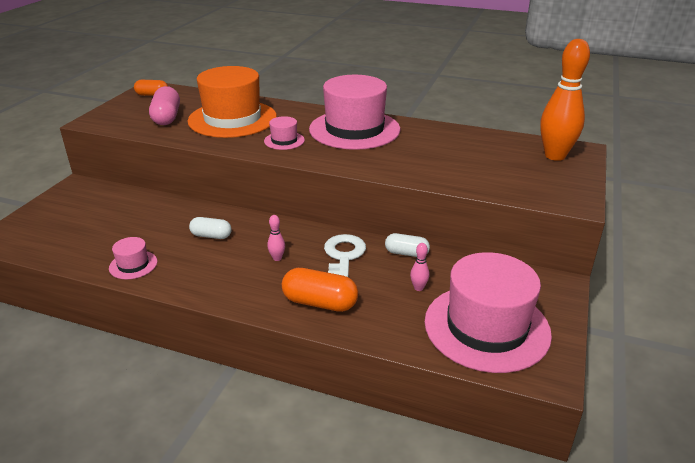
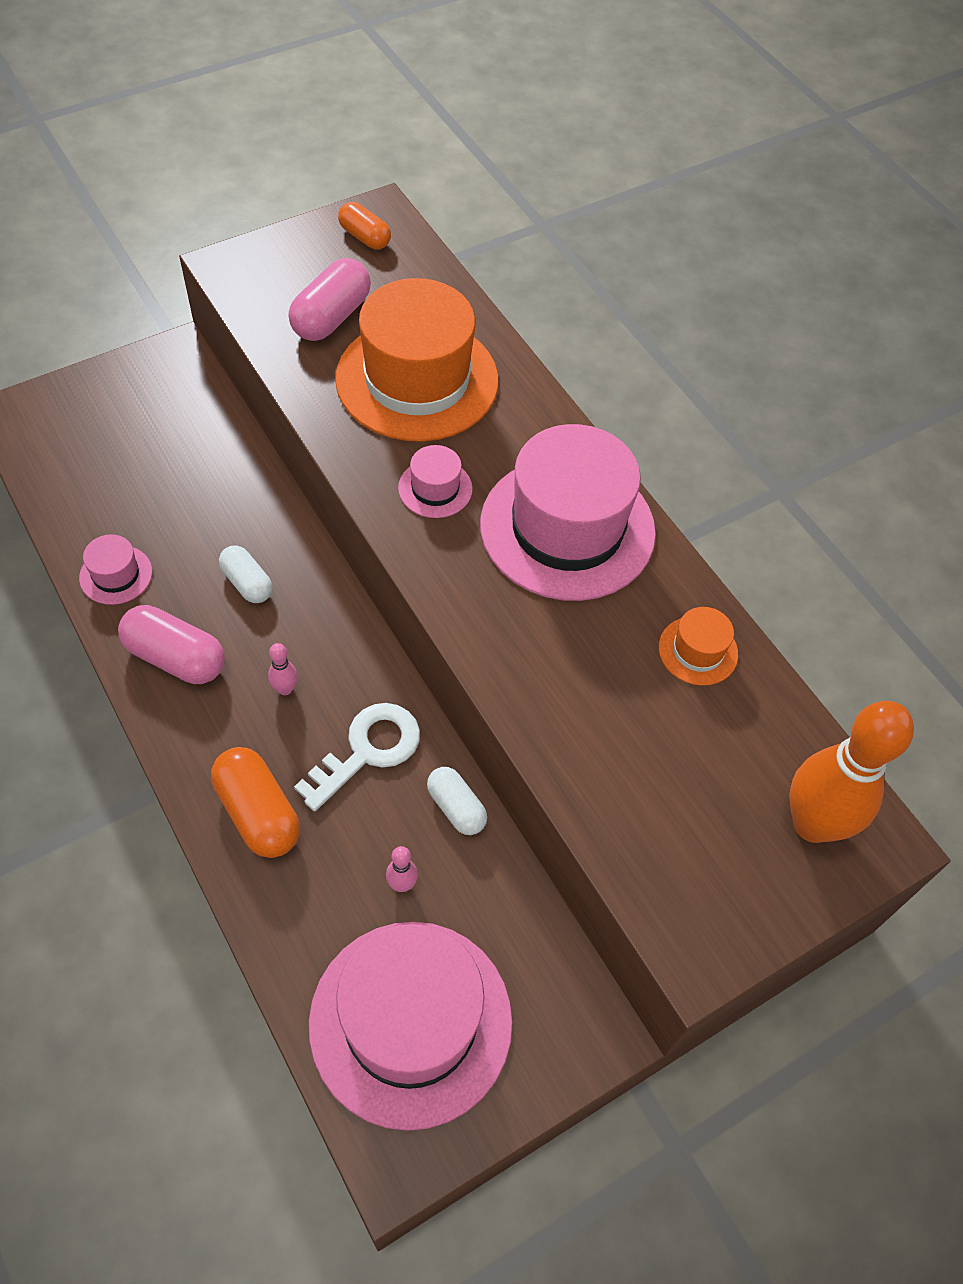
camera: 35 degrees right, 25 degrees up
(205, 275) = (176, 657): none -> pink capsule
(450, 136) = (698, 651): none -> orange hat

